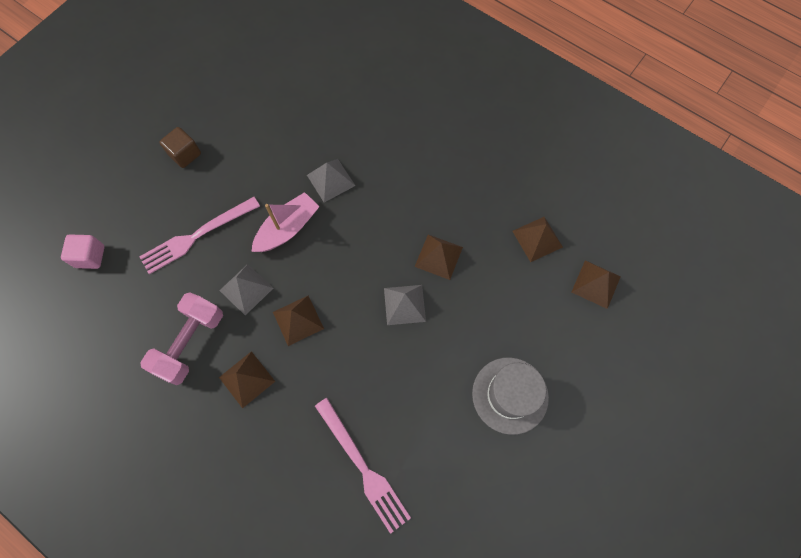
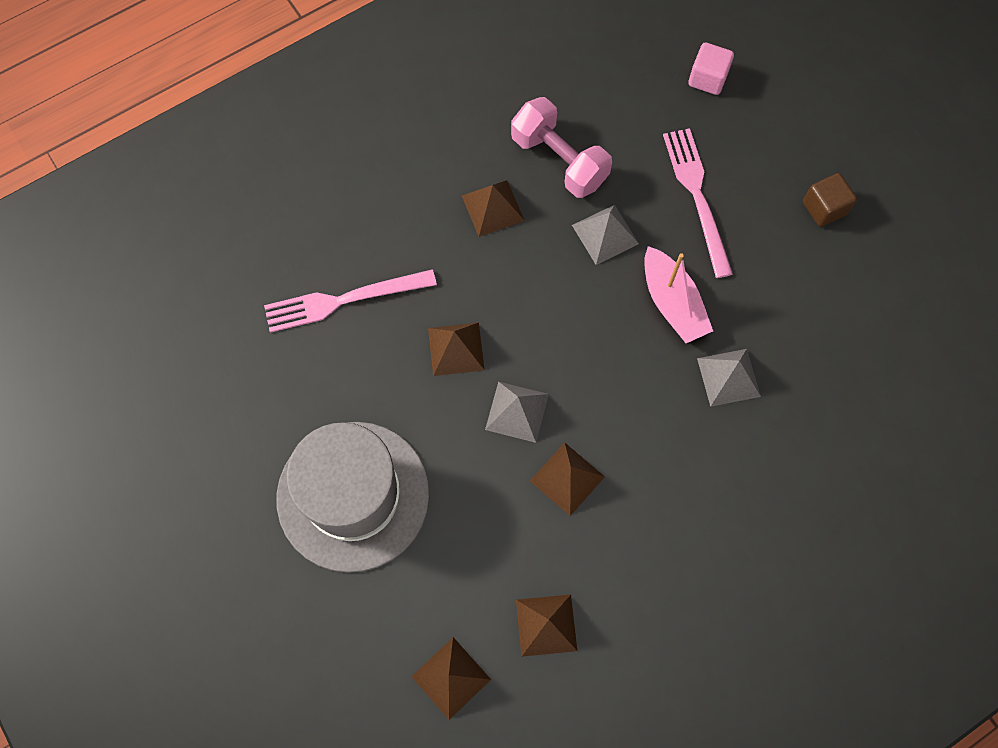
camera: 110 degrees right, 0 degrees up
(298, 320) = (543, 281): brown pyramid -> brown pyramid (456, 349)
(510, 395) = (353, 496): grey hat -> grey hat, size x1.52

